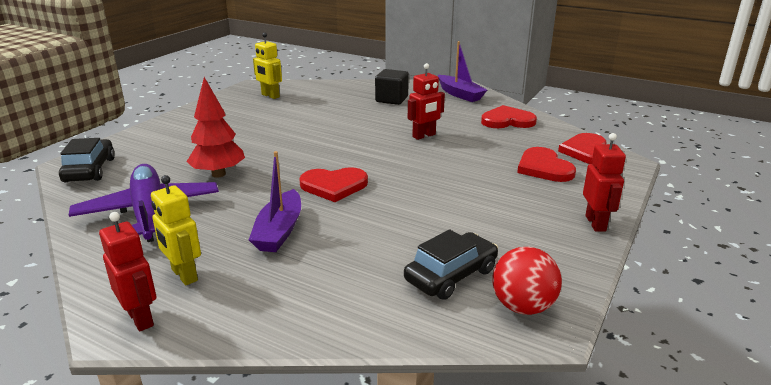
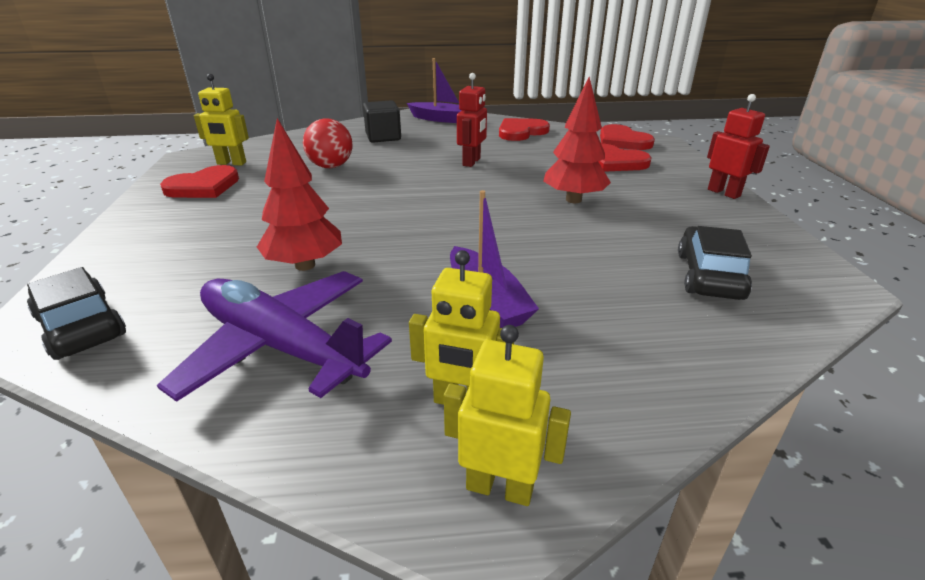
camera: 35 degrees left, 5 degrees up
(141, 318) = (500, 487): red robot -> yellow robot
(334, 186) = (465, 233): red heart -> red heart (203, 186)
(450, 187) = (573, 200): none -> red tree
(522, 306) = (799, 278): red ball -> red ball (331, 166)

